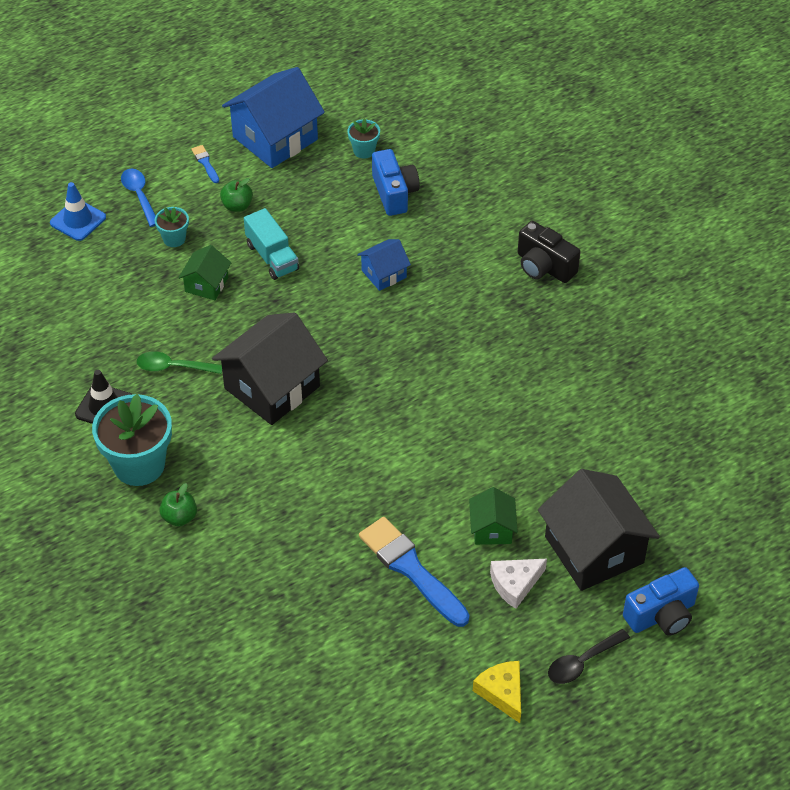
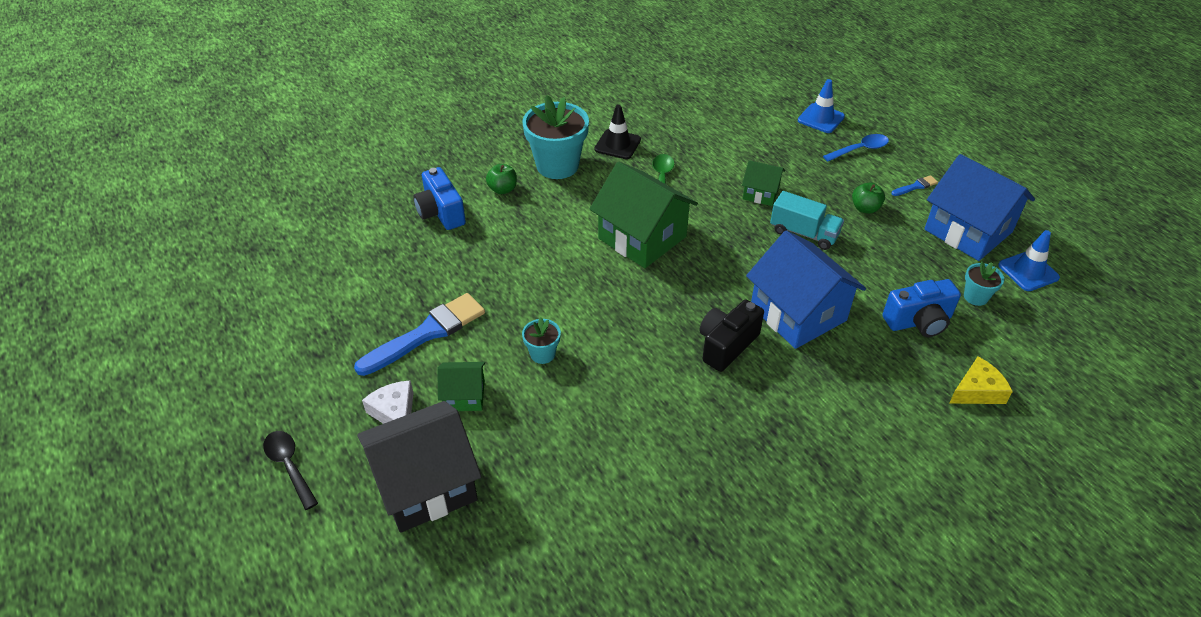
camera: 90 degrees right, 5 degrees down
(174, 239) = (812, 172): turquoise flower pot -> turquoise flower pot (542, 354)
(272, 257) = (804, 233): turquoise truck -> turquoise truck turned 120 degrees counterclockwise
(272, 387) = (642, 237): black house -> green house
(332, 110) = (1028, 271): none -> blue traffic cone
(384, 274) = (798, 313): blue house -> blue house, size x1.97
(502, 692) = (274, 399): yellow cheese -> yellow cheese (977, 391)
(544, 266) = (838, 456): black camera -> black camera (726, 345)
(661, 615) = (328, 545): blue camera -> blue camera (441, 212)

